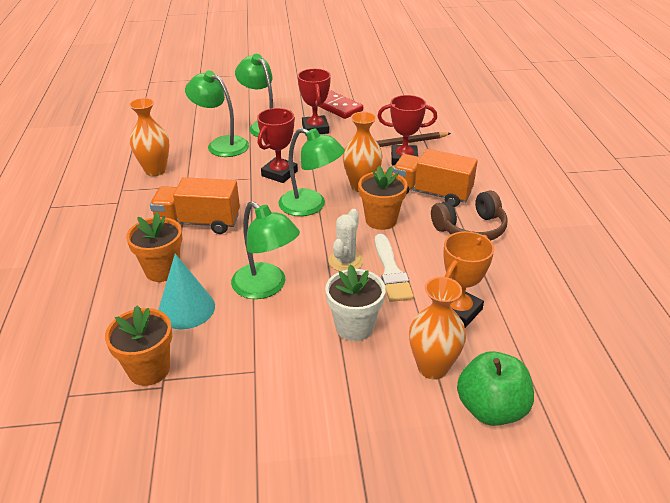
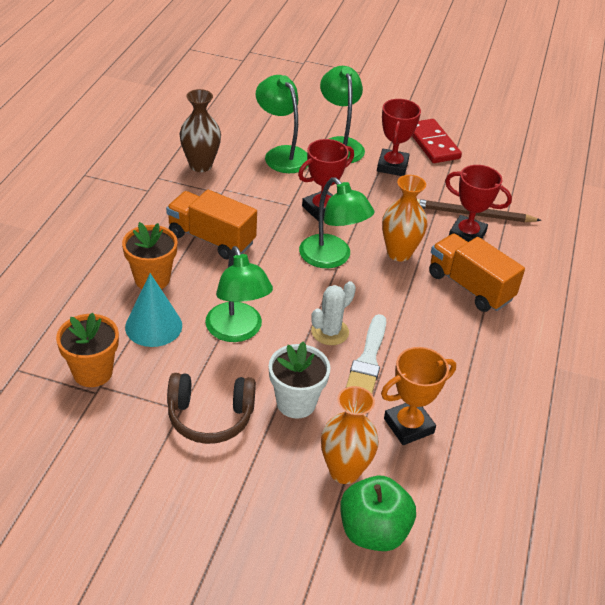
camera: 20 degrees right, 5 degrees up
(155, 170) = (200, 165): orange vase -> brown vase
(381, 220) = (394, 299): orange flower pot -> none
(470, 229) = (484, 342): brown headphones -> brown headphones (210, 416)

